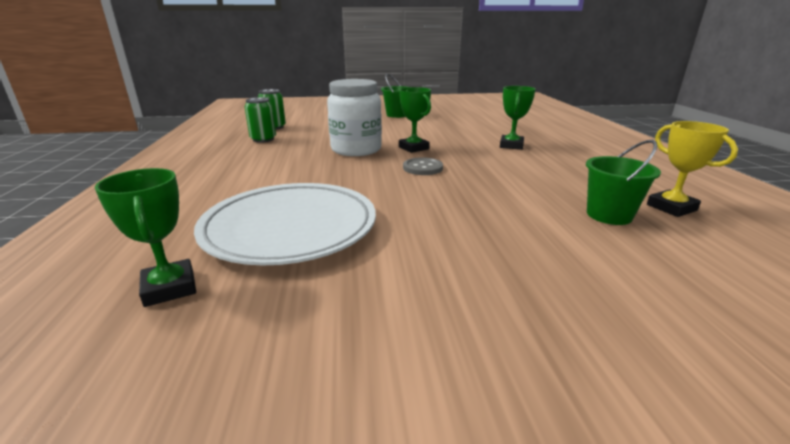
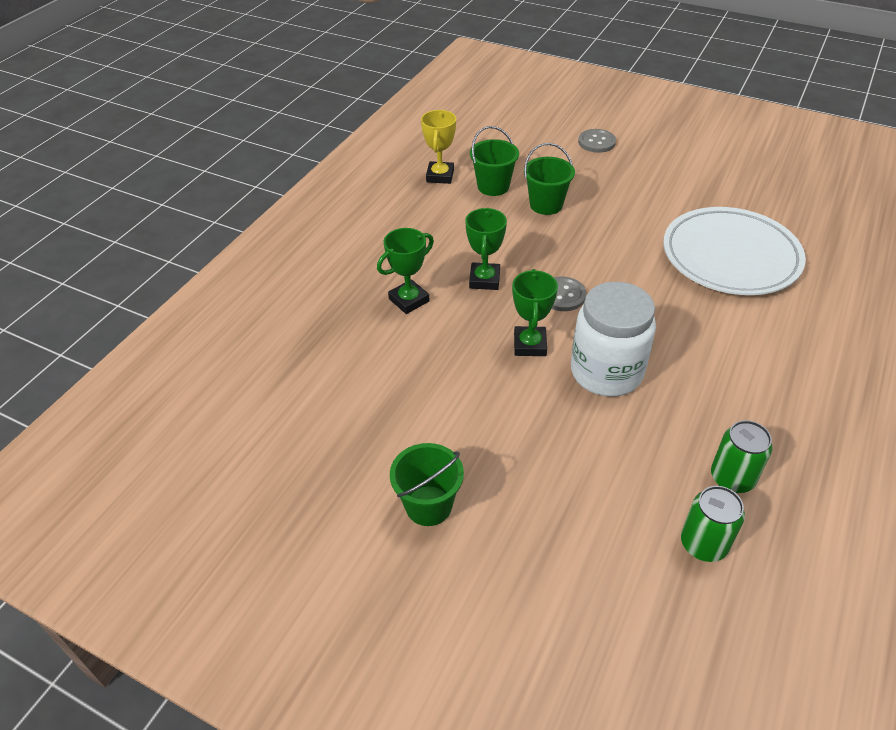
camera: 145 degrees left, 20 degrees up
(170, 288) = (811, 234): green trophy -> green trophy (484, 280)
(531, 216) = (546, 205): none -> green bucket
(630, 334) = (596, 142): none -> grey button

